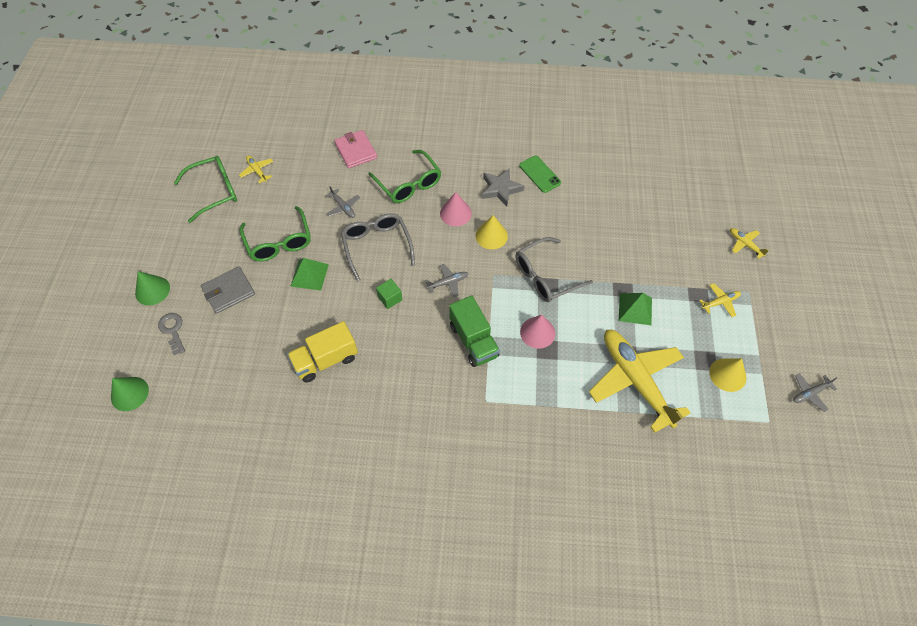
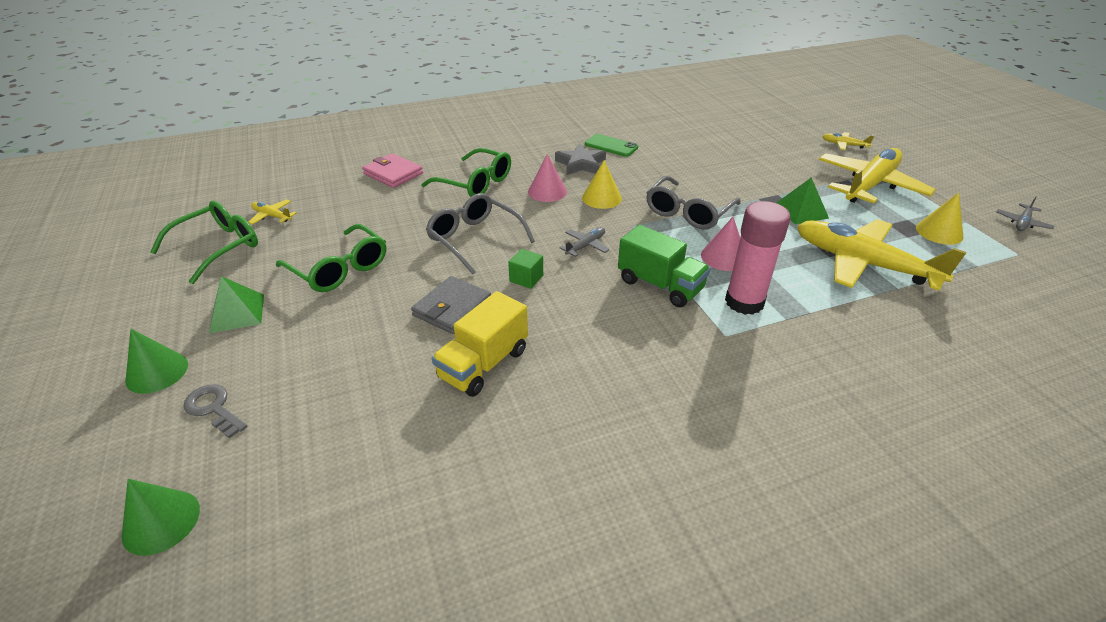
camera: 25 degrees left, 20 degrees down
(229, 291) = (289, 337): grey wallet -> grey wallet (452, 308)
(309, 275) = (403, 287): green pyramid -> green pyramid (237, 313)
(343, 207) = (408, 218): grey plane -> none
(519, 379) = (744, 302): none -> pink glue stick
(720, 302) = (870, 185): yellow plane -> yellow plane, size x2.42

